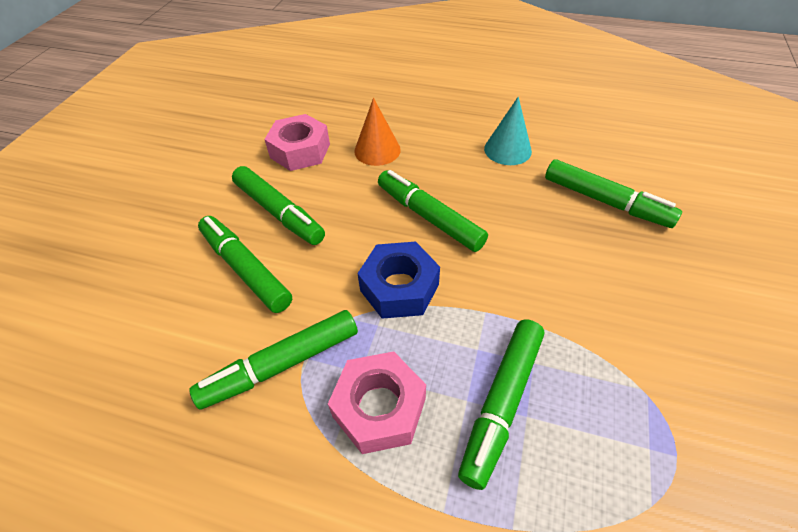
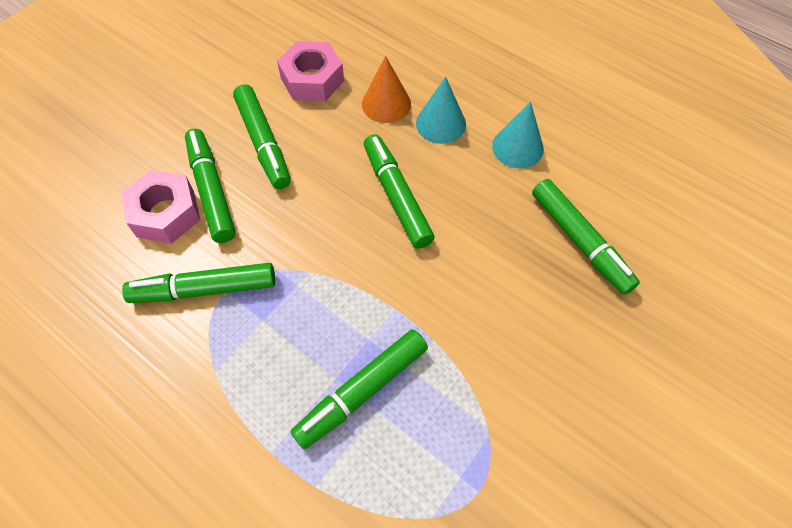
camera: 20 degrees right, 10 degrees up
(379, 407) = (263, 355): pink nut -> pink nut (165, 213)
(399, 287) = (332, 257): blue nut -> none
(433, 151) = (441, 123): none -> turquoise cone

